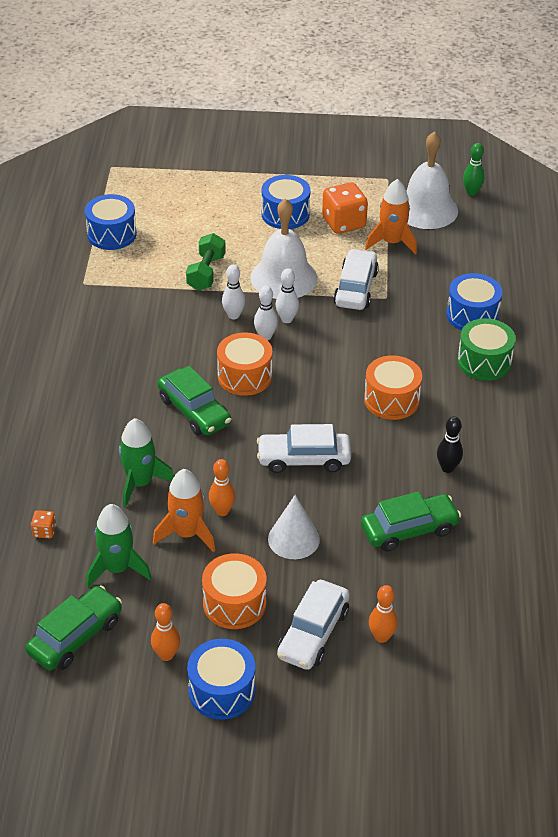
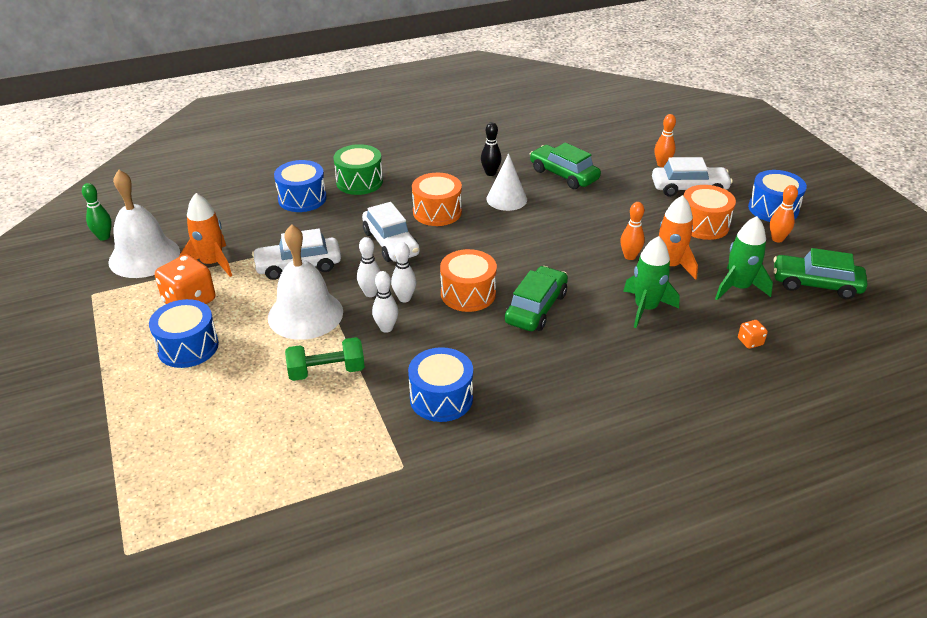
camera: 115 degrees left, 5 degrees down
(111, 234) = (291, 482): blue drum -> blue drum (441, 398)
(293, 539) = (621, 217): white cone -> white cone (506, 199)
(303, 459) = (539, 234): white car -> white car (390, 243)

